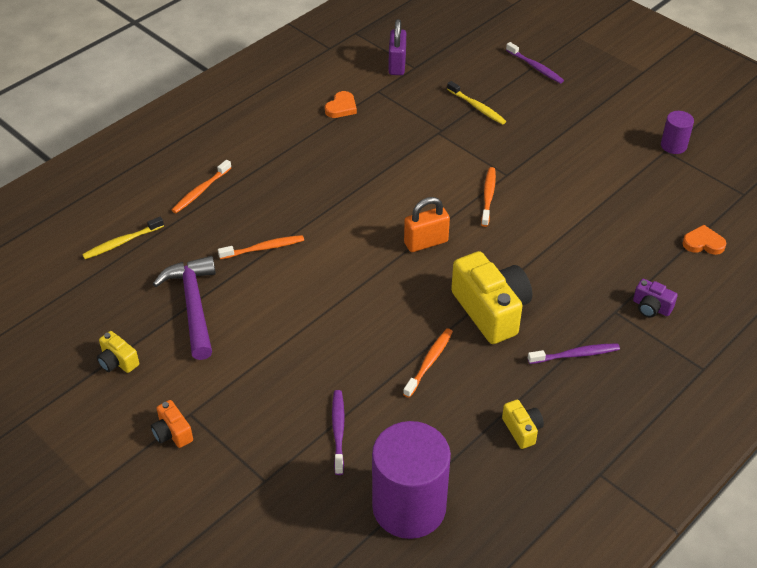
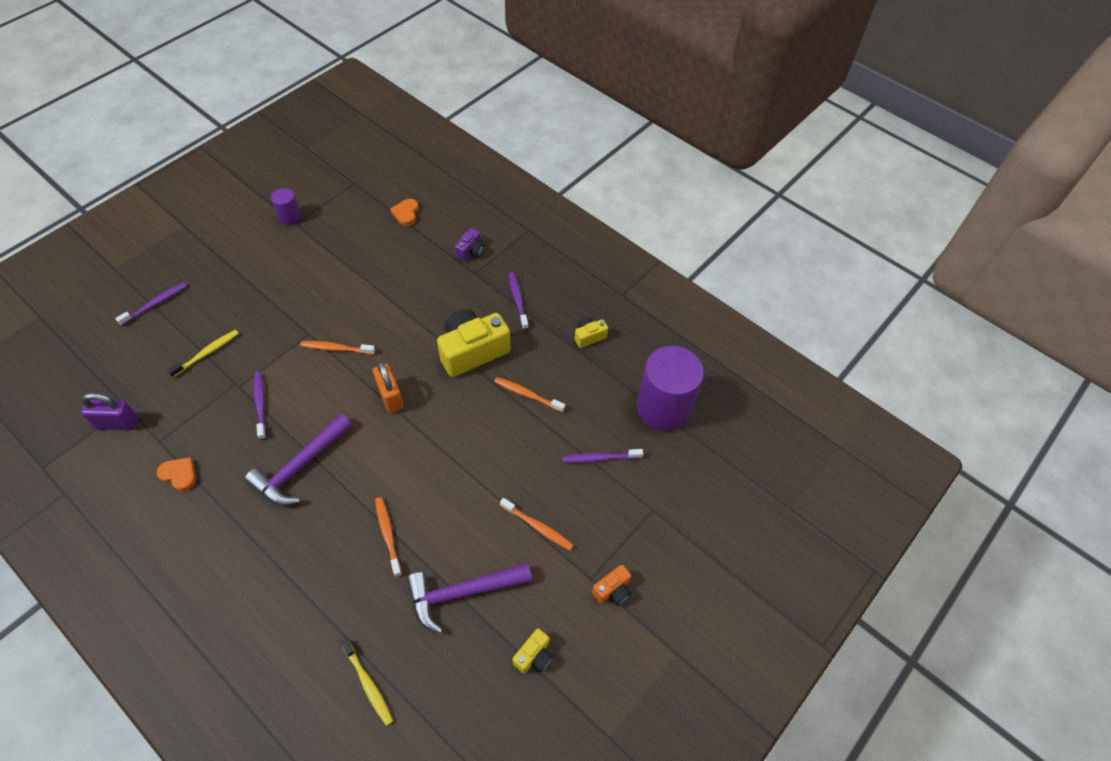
camera: 95 degrees left, 10 degrees up
(200, 191) = (294, 609): orange toothbrush -> orange toothbrush (538, 527)
(344, 182) = (300, 467): none -> purple hammer
(417, 149) = (260, 404): none -> purple toothbrush

